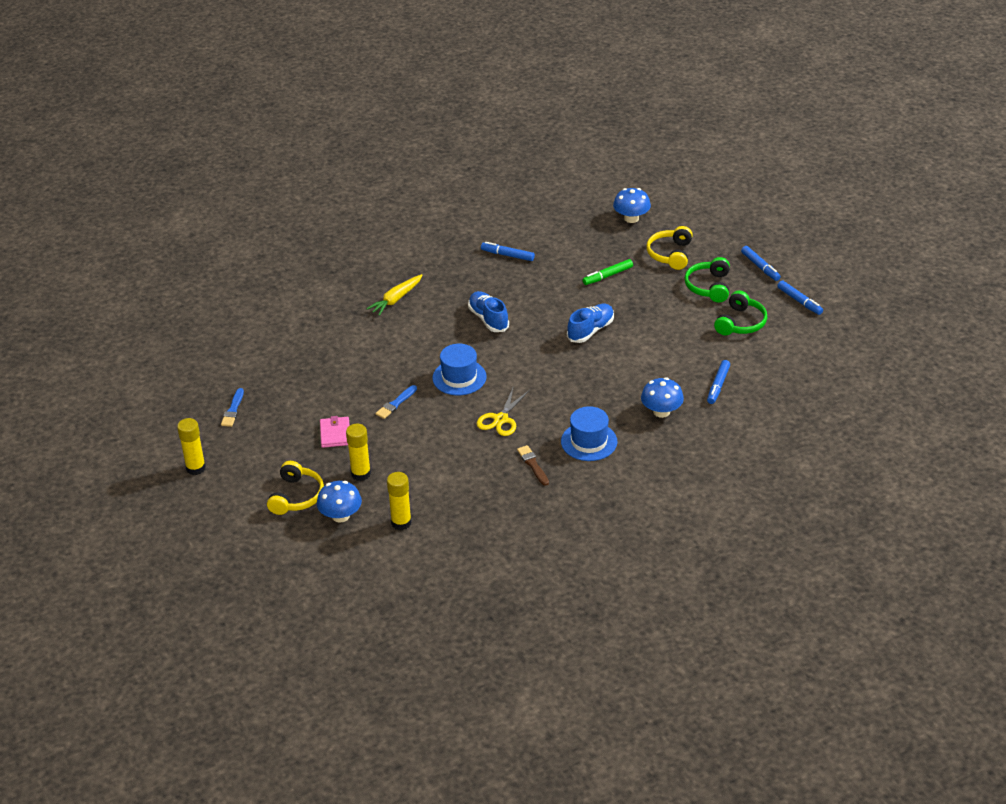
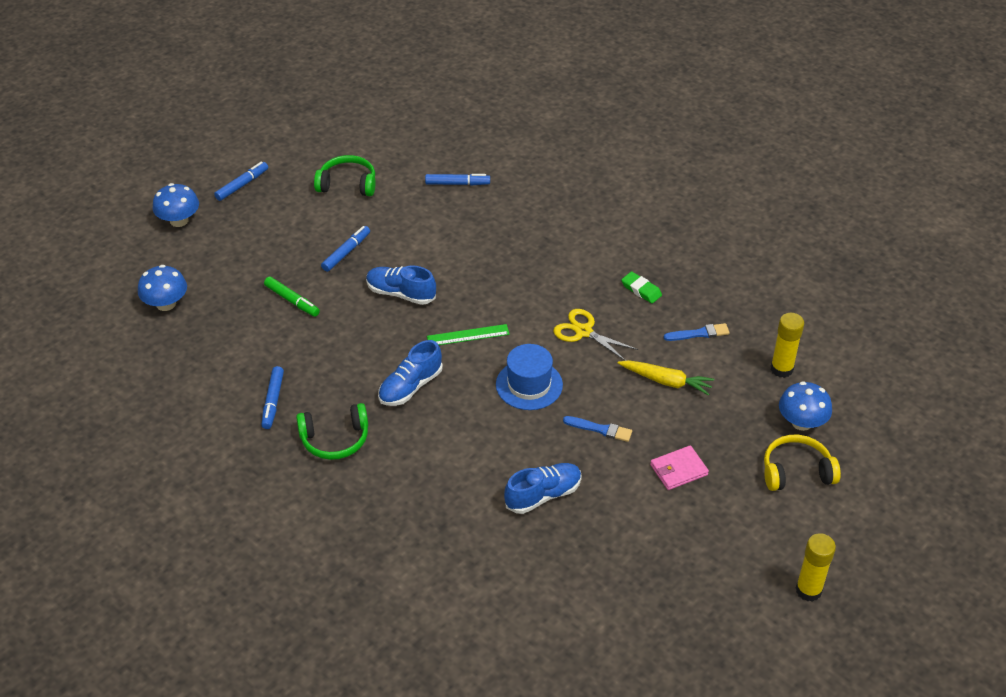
camera: 110 degrees left, 5 degrees up
(233, 410) = (688, 592): blue brush -> blue brush (699, 333)
(352, 362) = (543, 495): none -> blue shoe
(361, 474) = (730, 425): yellow glue stick -> none
(396, 299) = (400, 489): yellow carrot -> yellow carrot (666, 381)
(500, 419) = (583, 331): yellow scissors -> yellow scissors turned 150 degrees counterclockwise
(527, 356) = (468, 335): none -> green ruler
(533, 464) = (641, 290): brown brush -> green eraser
(589, 441) = (585, 257): blue hat -> none
(661, 411) = (515, 215): blue mushroom -> blue mushroom (179, 220)
(670, 254) = (235, 257): yellow headphones -> none
(709, 287) = (290, 217): green headphones -> green headphones (335, 439)
(799, 301) = (297, 150): blue marker -> blue marker (346, 252)

